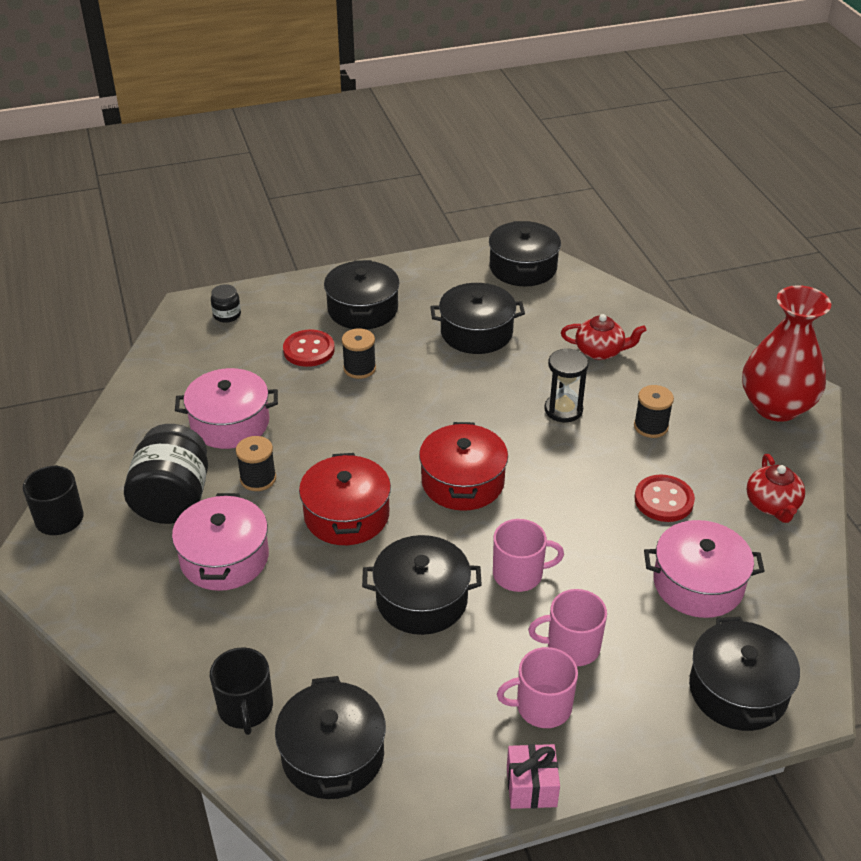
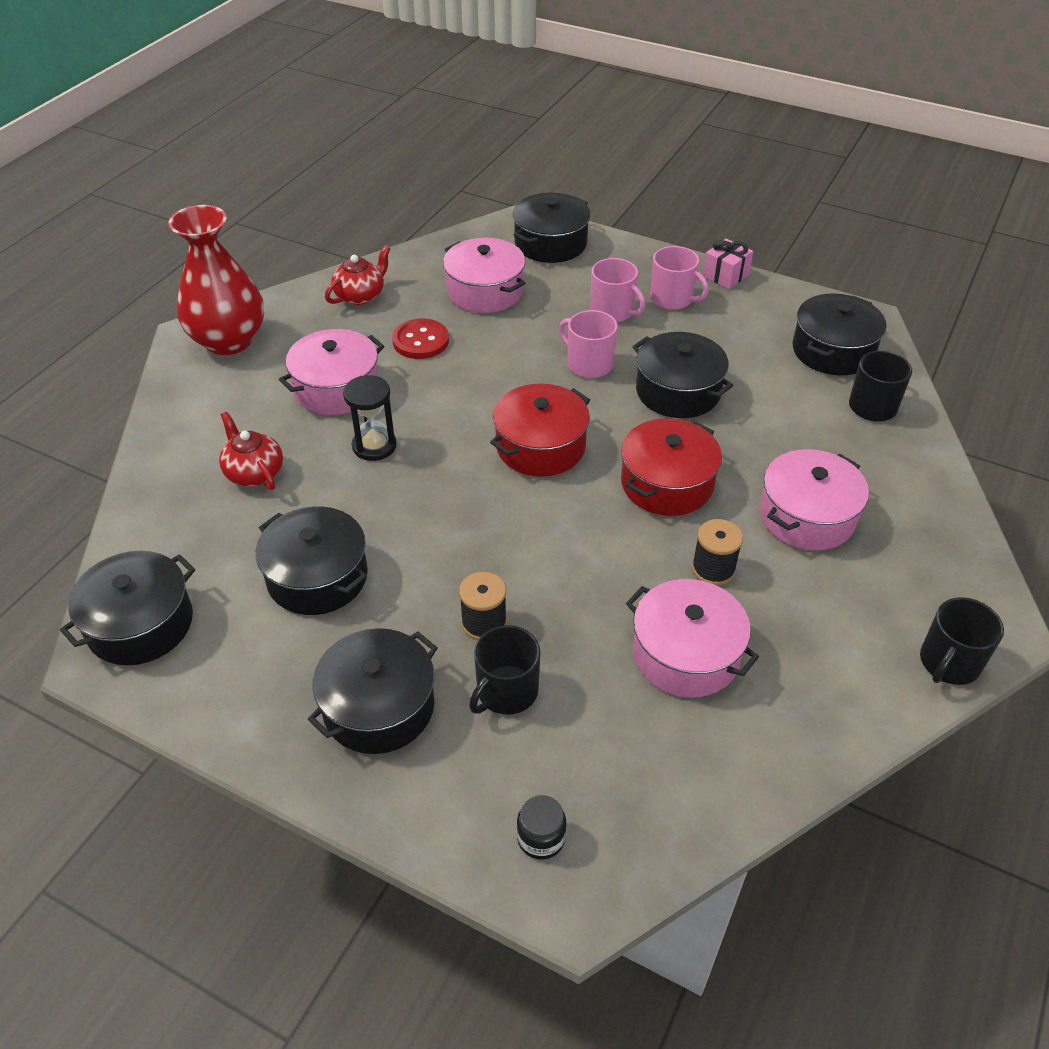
camera: 135 degrees left, 5 degrees up
(173, 499) = (814, 604): black jar -> none
(309, 350) = (506, 691): red button -> black mug
(651, 426) = (337, 388): black spool -> pink pot

